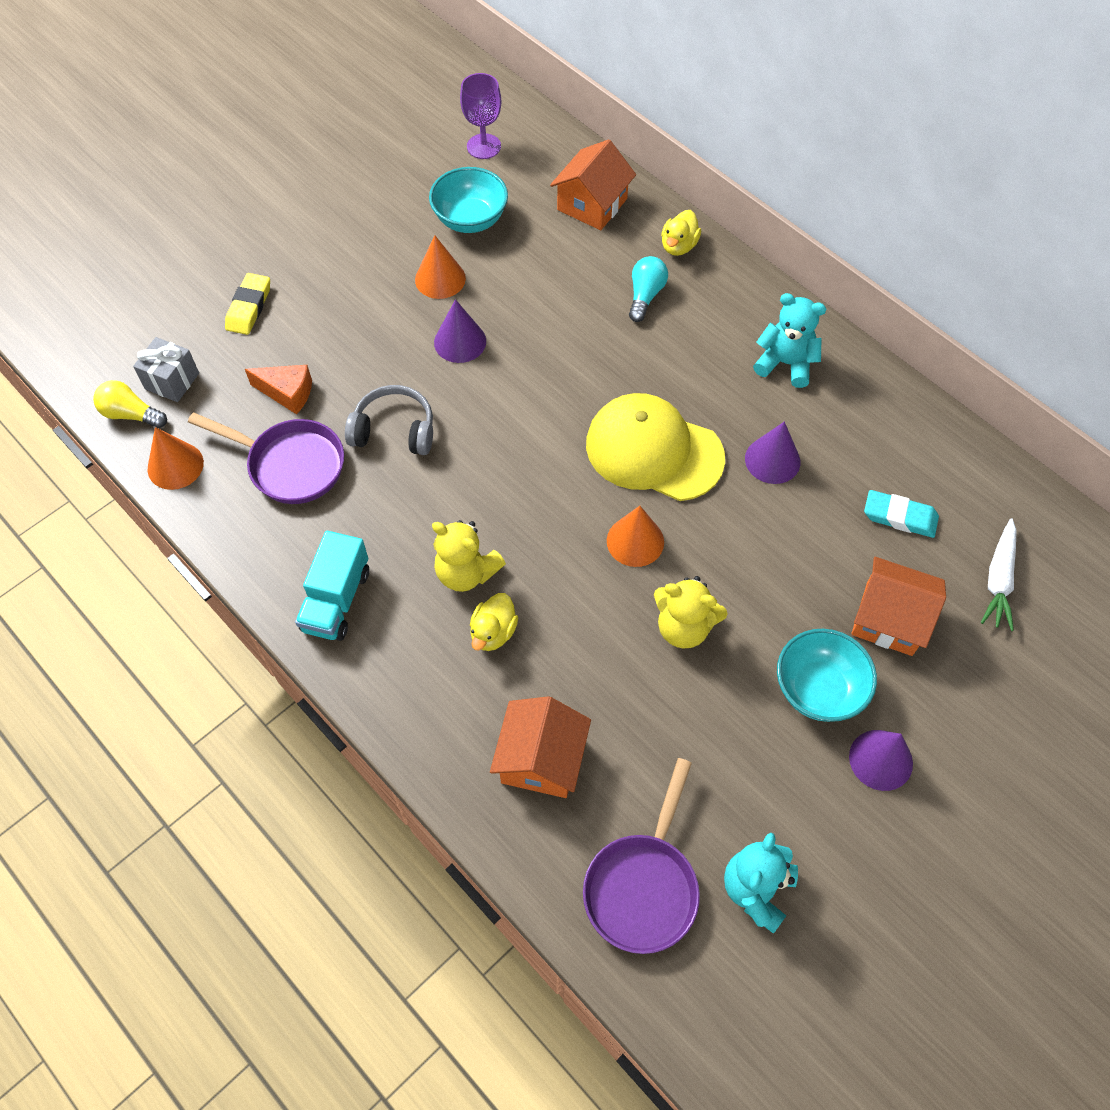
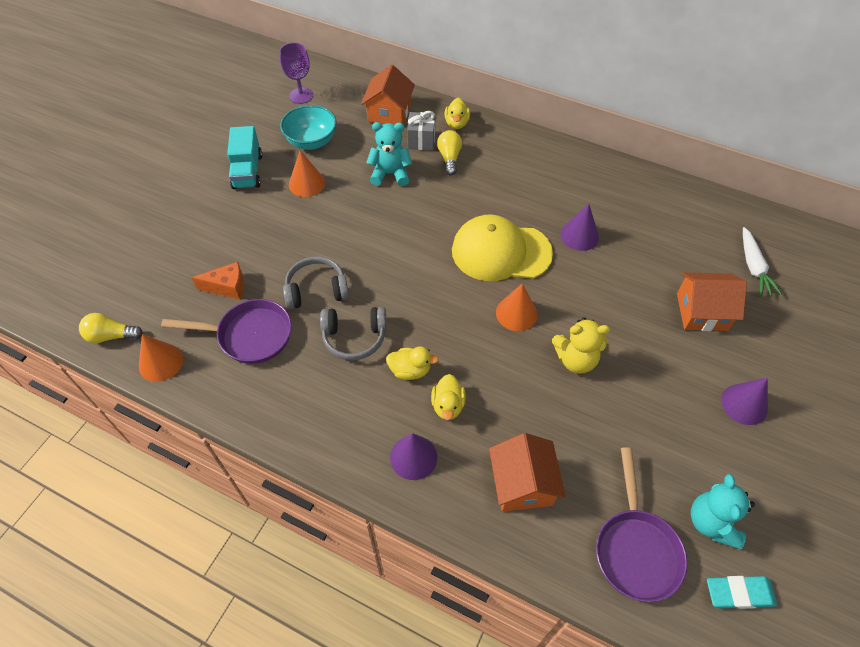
camera: 20 degrees left, 5 degrees down
(172, 381) = (135, 303): grey gift -> grey gift (421, 141)
(249, 307) = (175, 237): yellow eraser -> none
(336, 600) = (323, 420): turquoise truck -> turquoise truck (247, 171)
(415, 508) = (354, 337): none -> grey headphones
(460, 341) = (338, 219): purple cone -> purple cone (413, 457)
(466, 572) = (410, 370): yellow teddy bear -> yellow duck
(645, 295) = (449, 158): turquoise light bulb -> yellow light bulb
(785, 363) = (558, 175): turquoise teddy bear -> turquoise teddy bear (390, 174)
(818, 689) = (682, 371): turquoise bowl -> none
(899, 517) = (675, 247): turquoise eraser -> turquoise eraser (739, 593)

